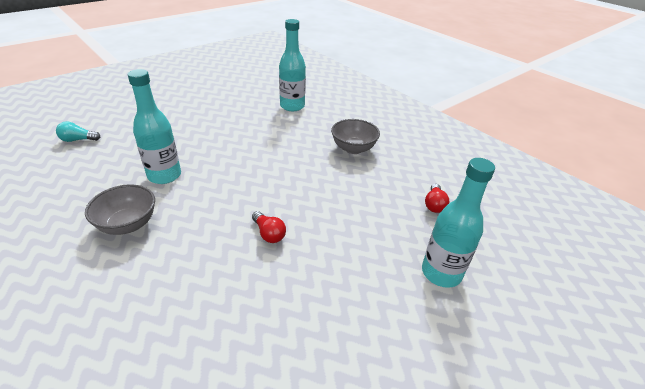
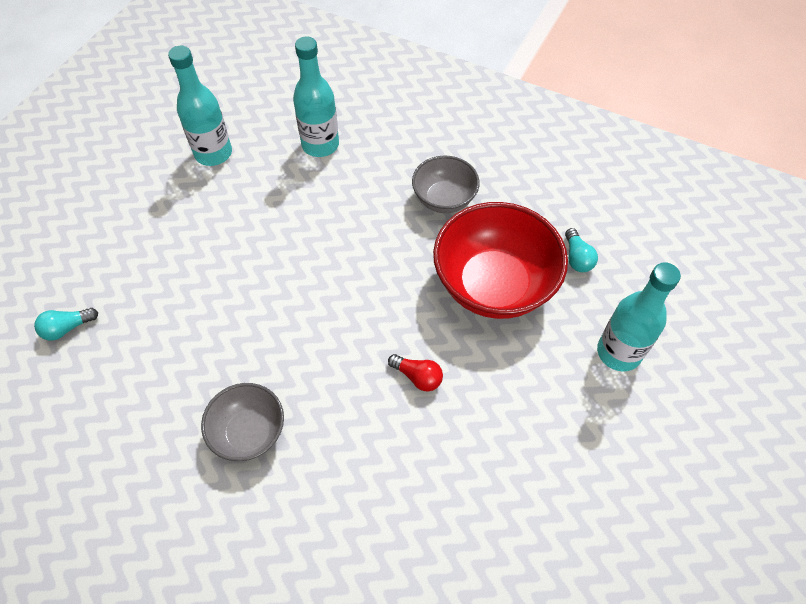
camera: 20 degrees left, 20 degrees up
(164, 175) = (236, 342): turquoise bottle -> turquoise bottle (213, 153)
(361, 200) = (494, 285): none -> red bowl
(434, 204) = (577, 258): red light bulb -> turquoise light bulb

